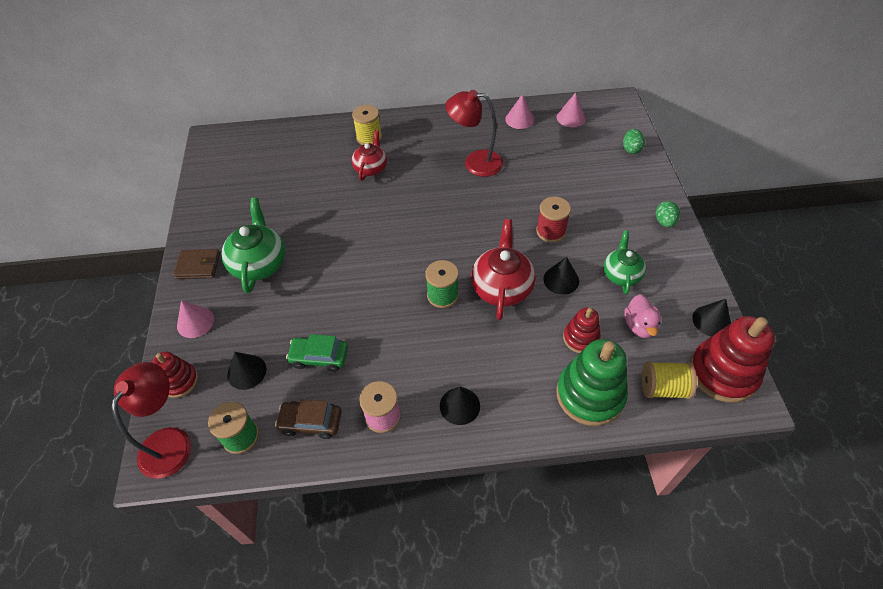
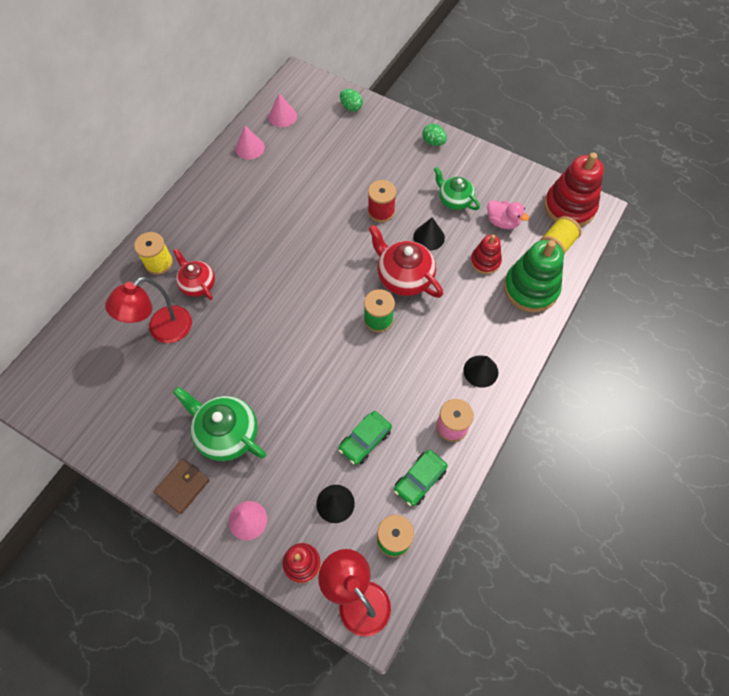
camera: 55 degrees left, 10 degrees up
(311, 422) = (420, 480): brown car -> green car
(475, 162) = (266, 209): red lamp -> red lamp (162, 330)
(711, 321) = (530, 182): black cone -> none

